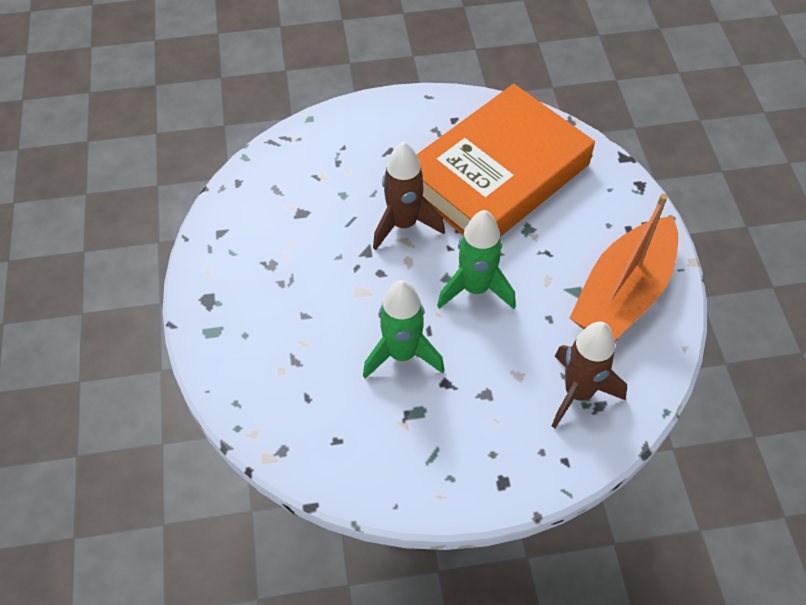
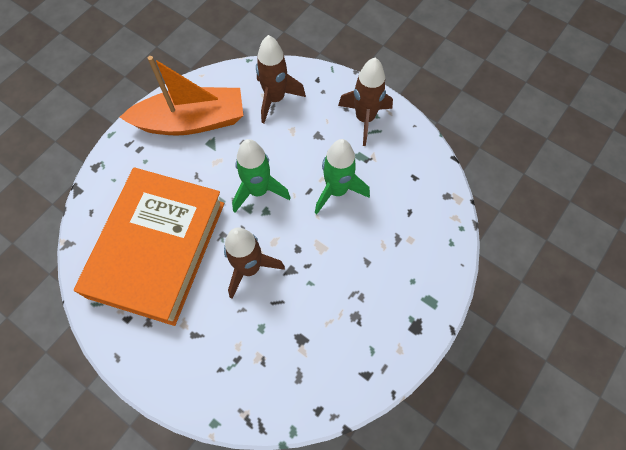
camera: 135 degrees left, 10 degrees up
(459, 460) = (364, 119): none -> brown rocket
(497, 175) = (157, 249): orange book -> orange book turned 75 degrees counterclockwise

